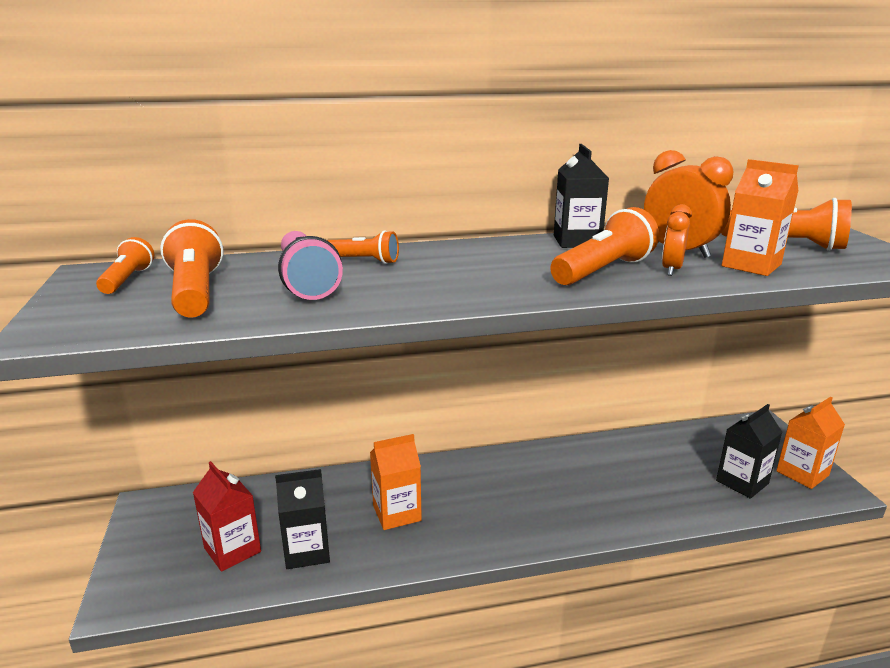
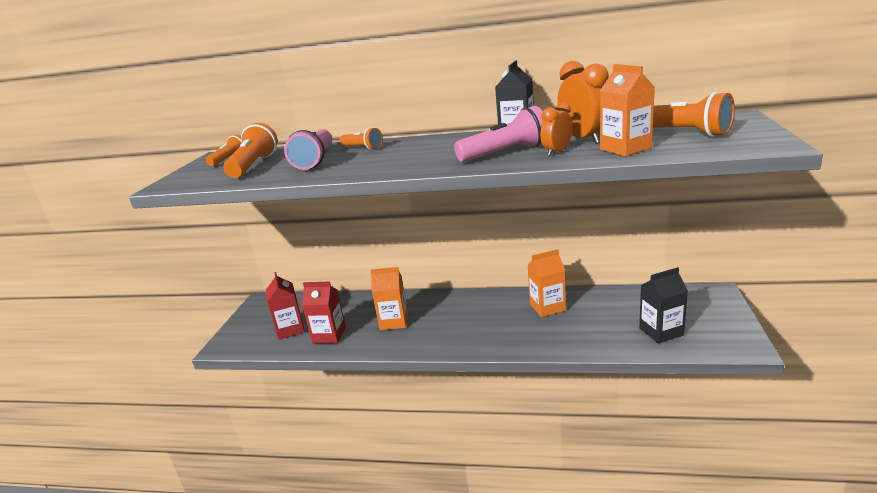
camera: 25 degrees right, 0 degrees up
(307, 551) = (329, 335): black carton -> red carton
(603, 271) = (506, 153): orange flashlight -> pink flashlight
(802, 473) = (722, 331): orange carton -> orange carton (547, 307)

